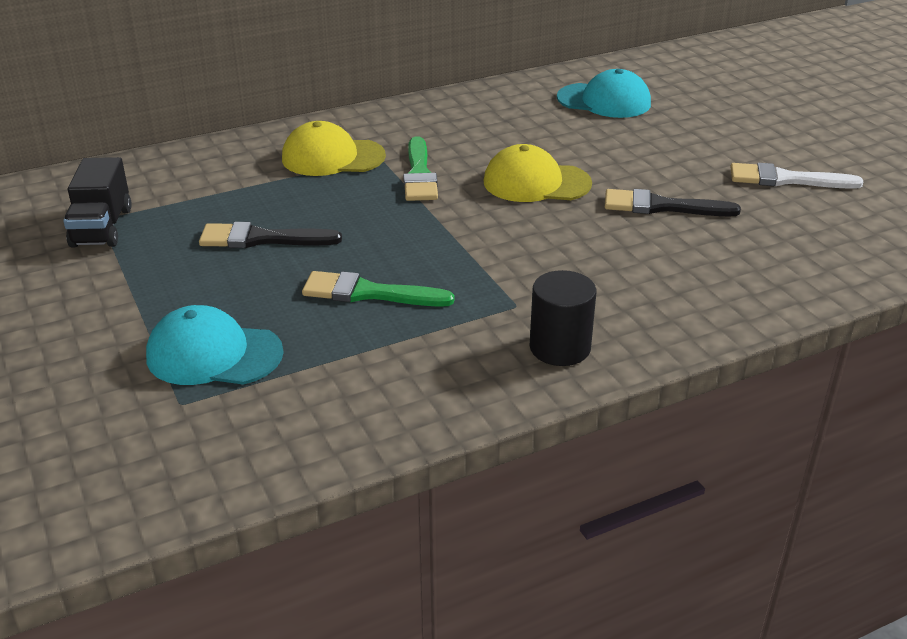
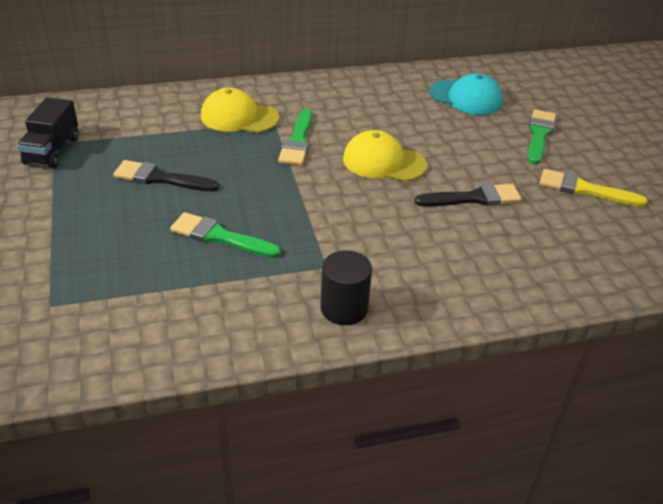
camera: 10 degrees right, 5 degrees up
(214, 354) = (89, 269): turquoise cap -> none
(661, 206) = (473, 198): black brush -> black brush turned 150 degrees clockwise
(708, 129) = (539, 135): none -> green brush
(786, 179) = (584, 189): white brush -> yellow brush

